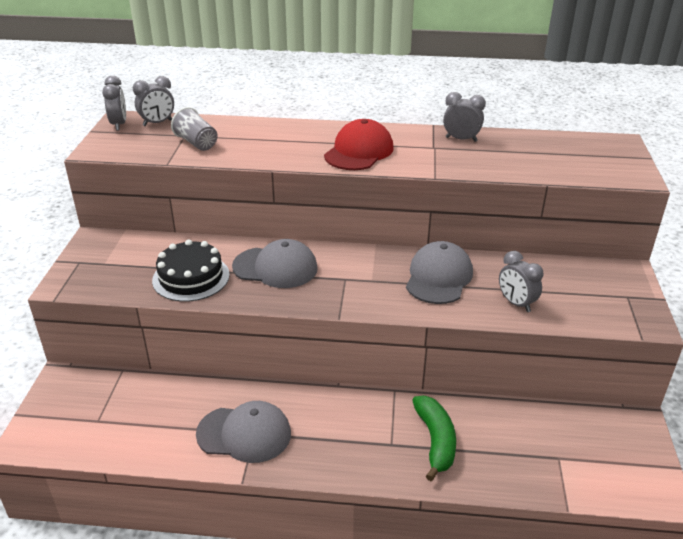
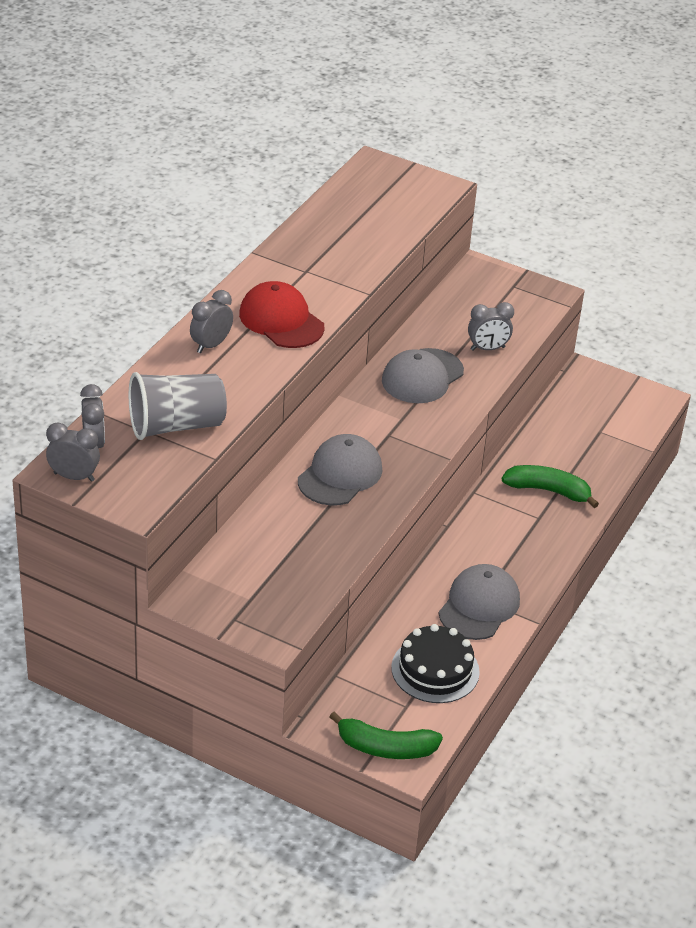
camera: 70 degrees left, 5 degrees up
(44, 421) = (385, 747): none -> green banana
(191, 277) = (321, 538): black cake -> black cake (435, 669)
(197, 143) = (176, 425): grey cup -> grey cup, size x1.62
(438, 277) = (422, 376): grey cap -> grey cap turned 90 degrees counterclockwise
(461, 139) = (301, 248): grey clock -> grey clock (211, 345)

